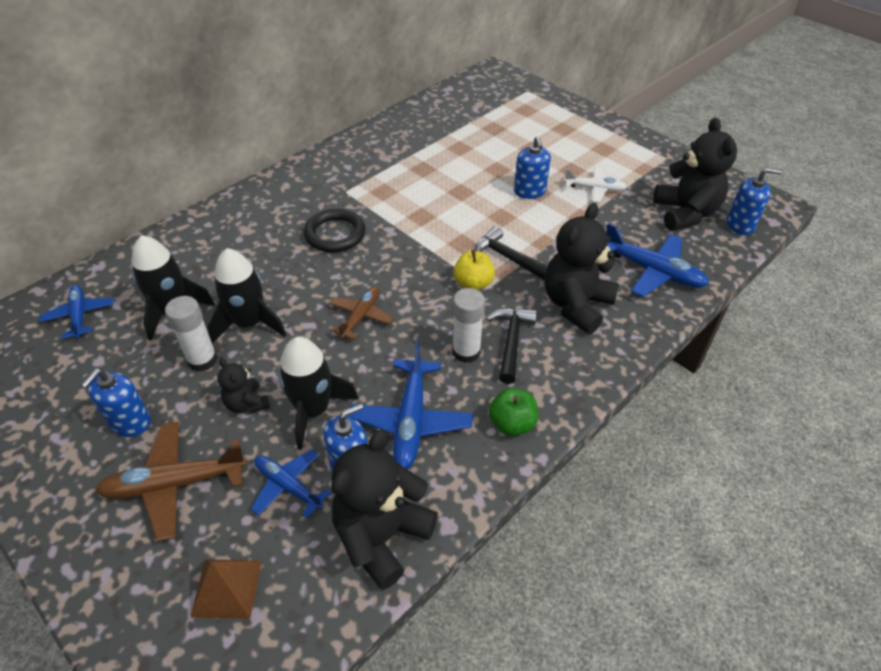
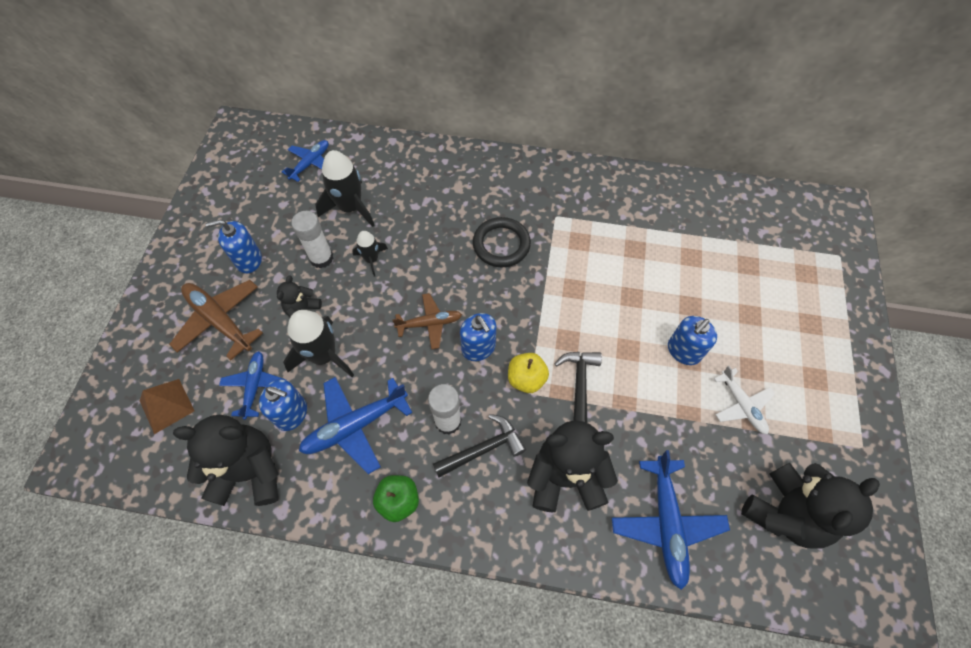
camera: 55 degrees right, 15 degrees up
(249, 323) = (372, 259): black rocket -> black rocket, size x0.57
(740, 225) = (818, 581): blue soap dispenser -> blue soap dispenser (478, 348)

